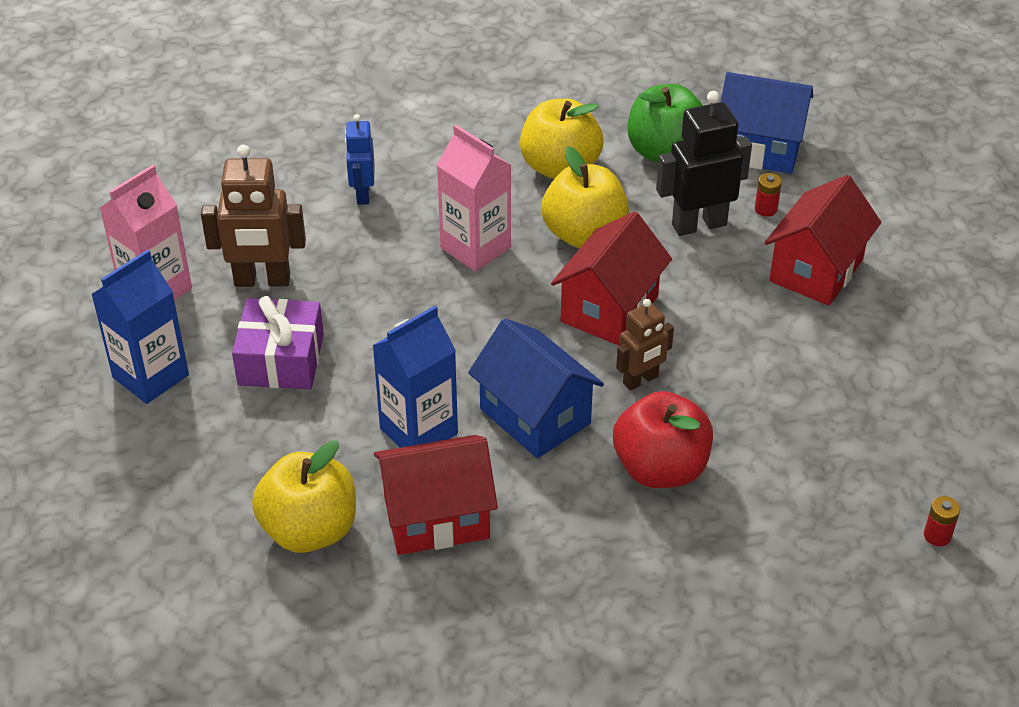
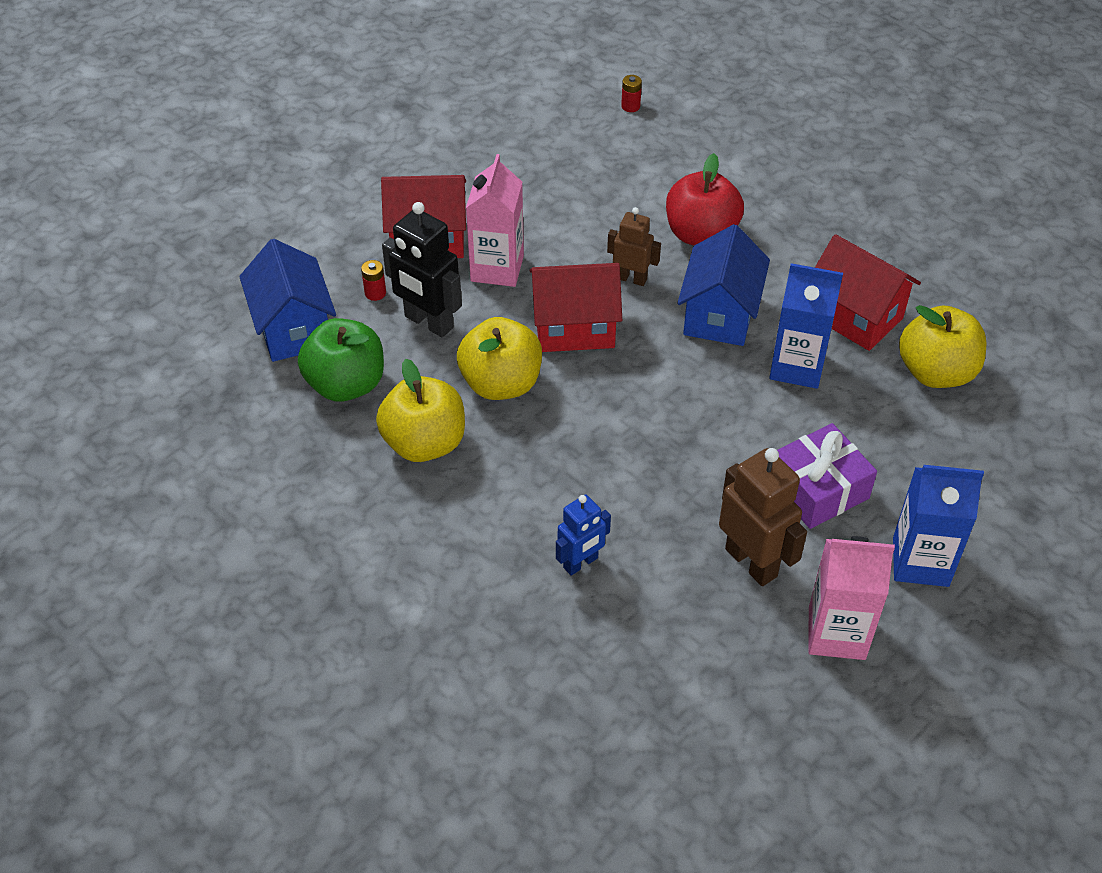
camera: 125 degrees left, 5 degrees up
(475, 248) = (579, 442): pink carton -> pink carton (497, 268)

